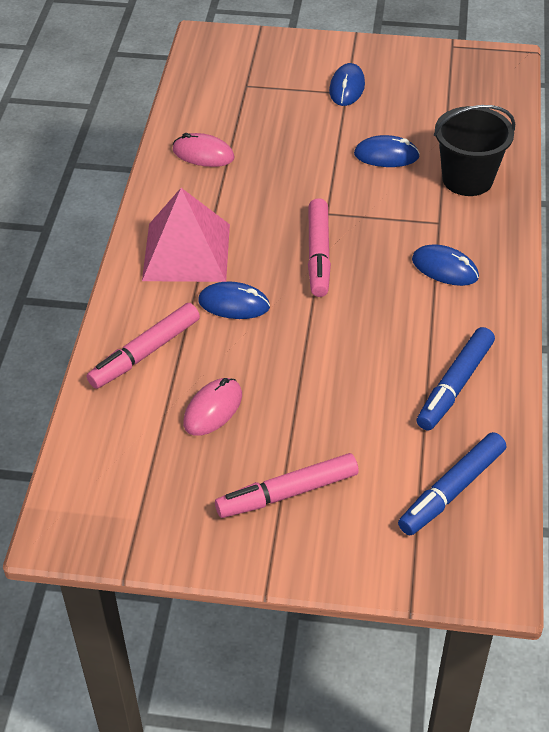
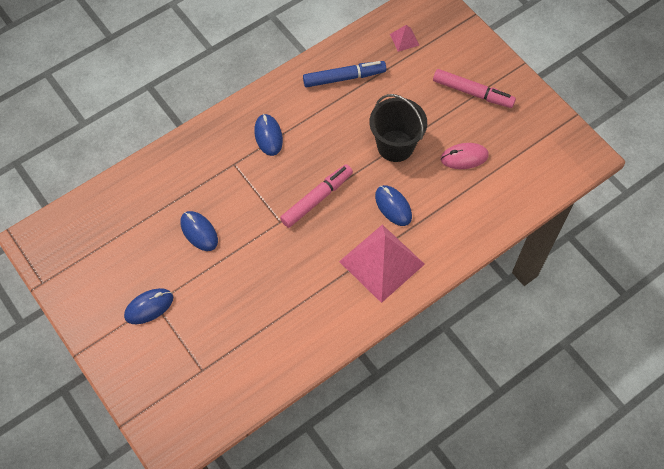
camera: 135 degrees left, 15 degrees up
(145, 353) = (466, 216): pink marker -> none
(203, 154) = (294, 331): pink mouse -> none
(451, 490) = (404, 39): blue marker -> pink pyramid
(467, 179) = (182, 176): black bucket -> black bucket (395, 146)

